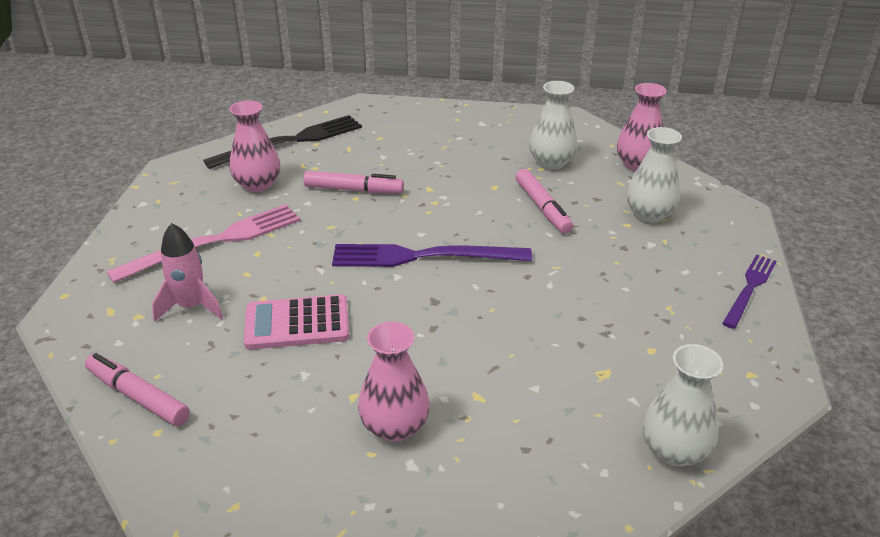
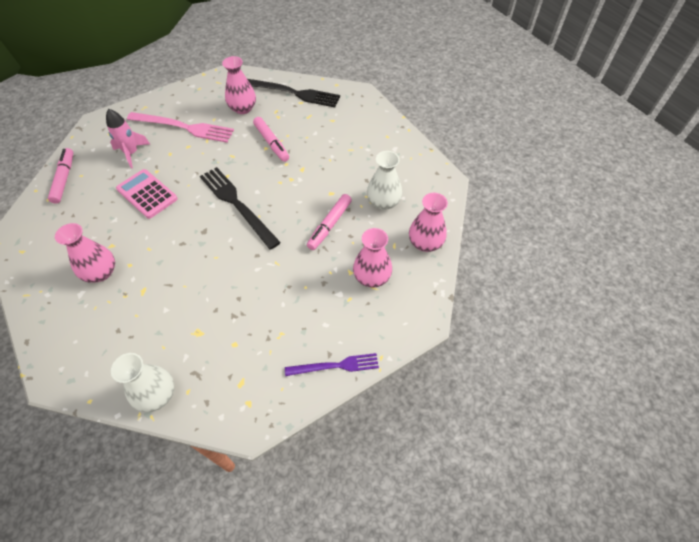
camera: 50 degrees right, 20 degrees up
(423, 256) = (237, 204): purple fork -> black fork
(649, 214) = (371, 277): white vase -> pink vase

